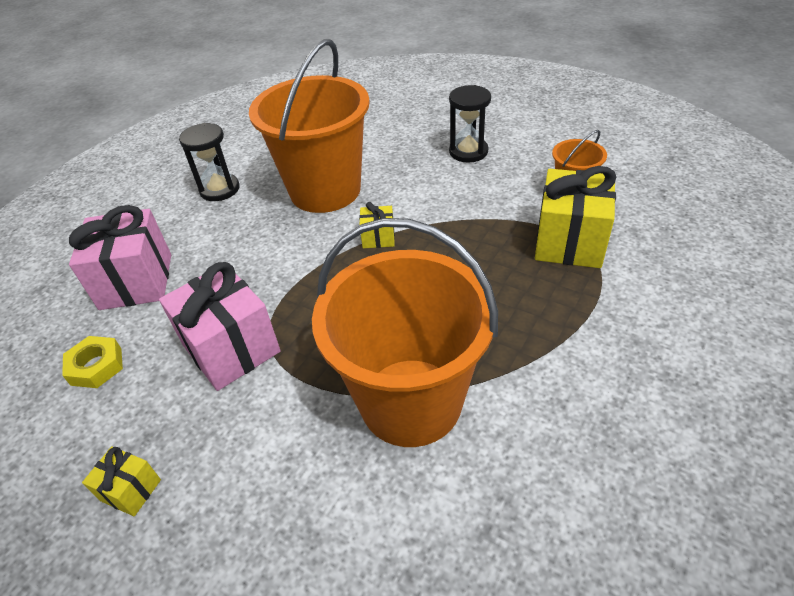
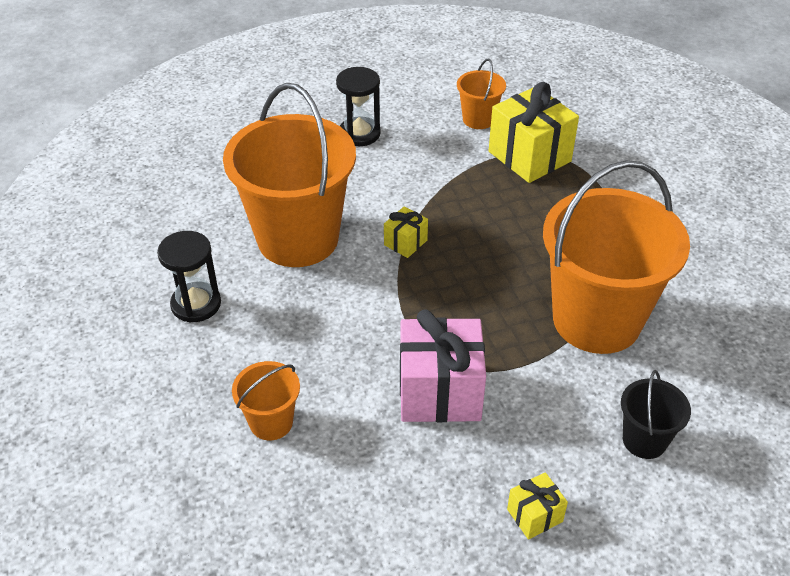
camera: 55 degrees left, 0 degrees up
(96, 366) = (364, 493): yellow nut -> none
(136, 281) = (271, 422): pink gift -> orange bucket
(281, 529) = (644, 440): none -> black bucket

